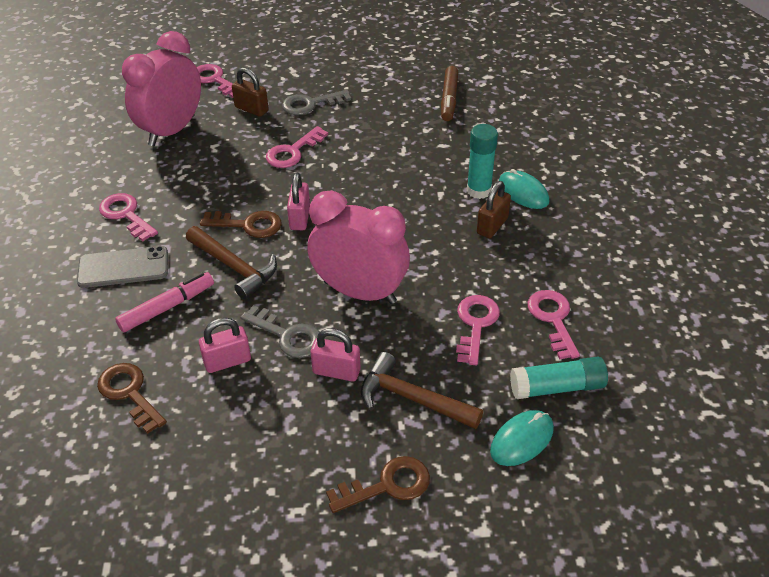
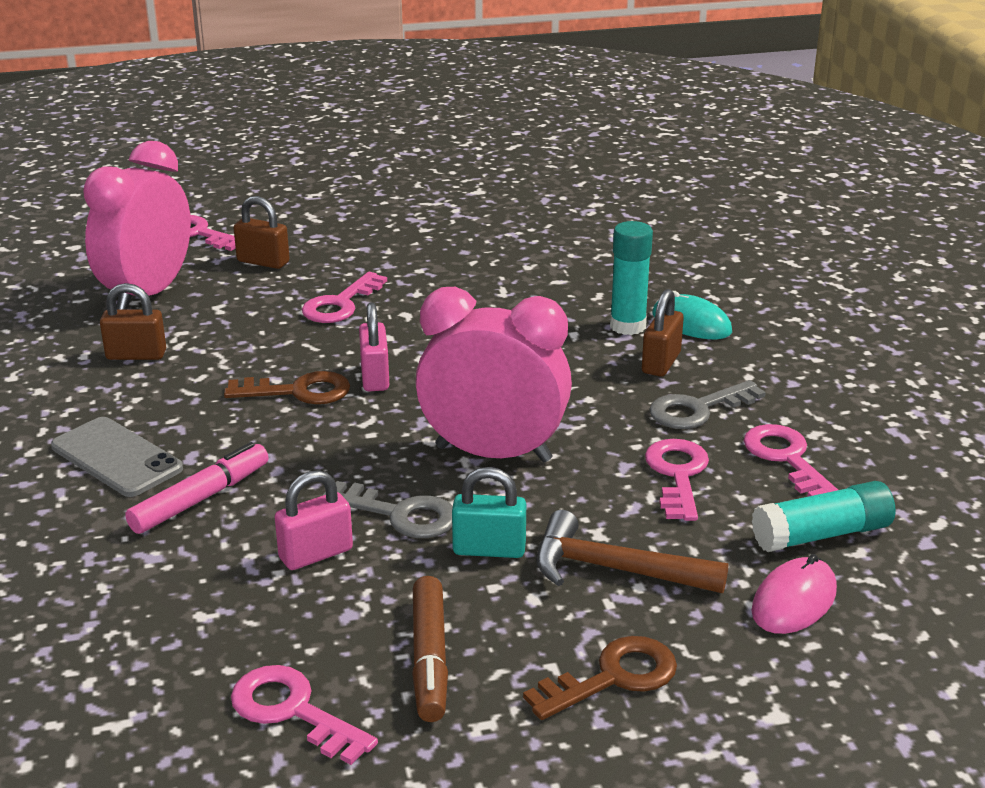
camera: 10 degrees left, 15 degrees down
(123, 267) = (116, 458): grey phone -> grey phone turned 60 degrees clockwise
(126, 215) = (103, 395): pink key -> pink key (293, 711)
(129, 393) = (170, 609): brown key -> none
(153, 183) = (136, 355): none -> brown padlock
(234, 267) = (292, 442): brown hammer -> none
(310, 104) = (350, 250): grey key -> grey key (698, 409)
(336, 371) = (489, 549): pink padlock -> turquoise padlock
(449, 99) = (550, 231): brown marker -> brown marker (430, 658)
(521, 440) = (794, 601): turquoise mouse -> pink mouse

